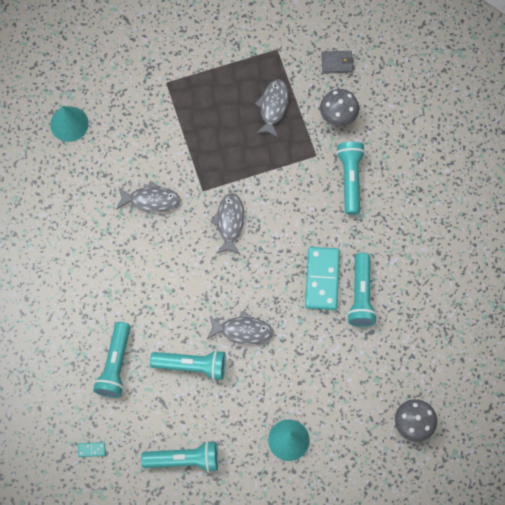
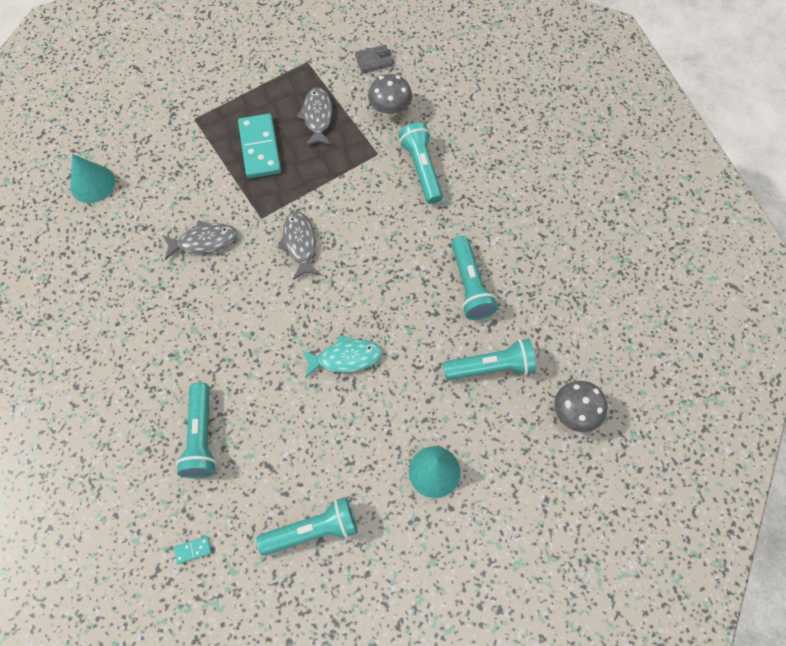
camera: 15 degrees left, 5 degrees down
(192, 365) = (295, 413): turquoise flashlight -> turquoise flashlight (491, 367)
(243, 330) = (345, 358): grey fish -> turquoise fish
(322, 279) = (421, 279): turquoise domino -> turquoise domino (260, 148)

